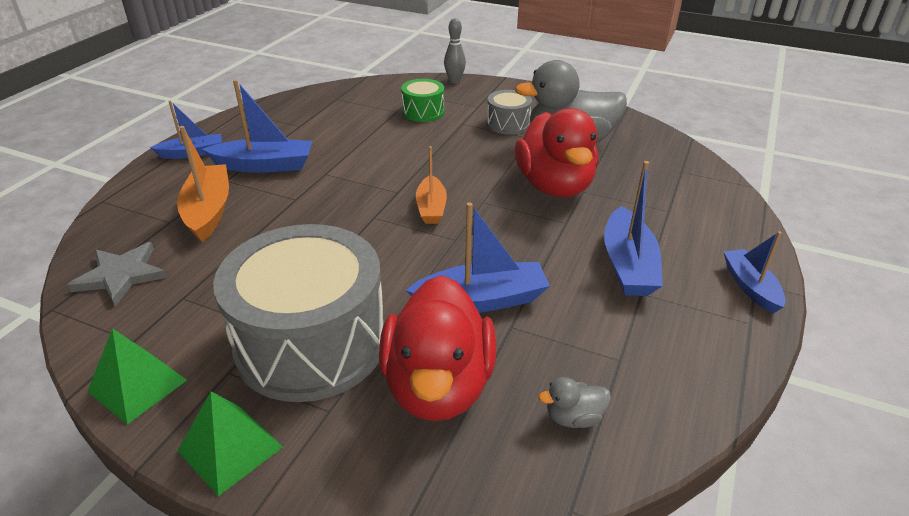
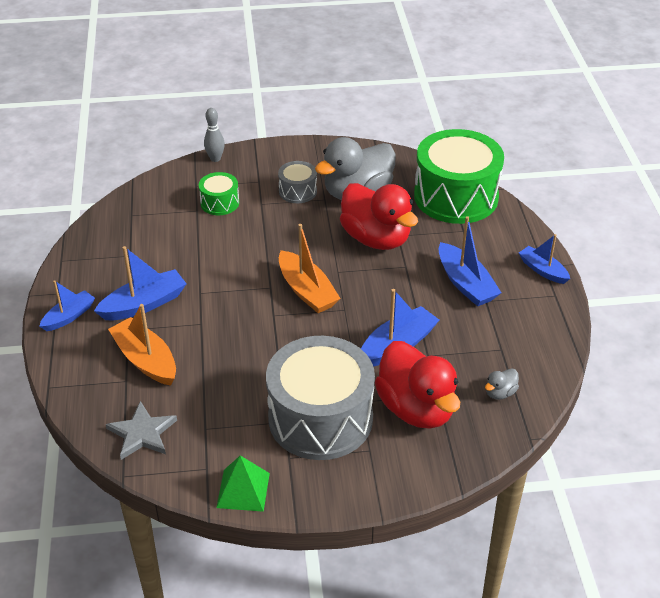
camera: 30 degrees left, 5 degrees up
(230, 448) = (336, 494): green pyramid -> none
(431, 208) = (307, 291): orange boat -> orange boat, size x1.53
(684, 177) = (456, 196): none -> green drum

